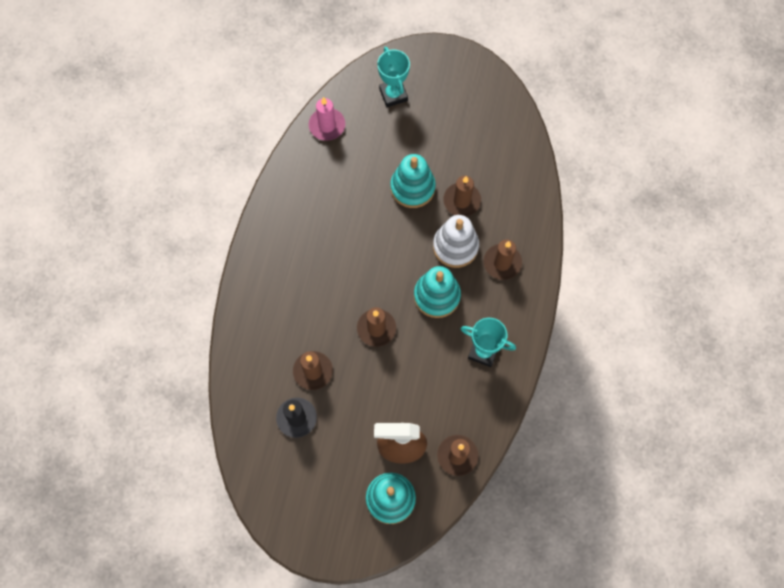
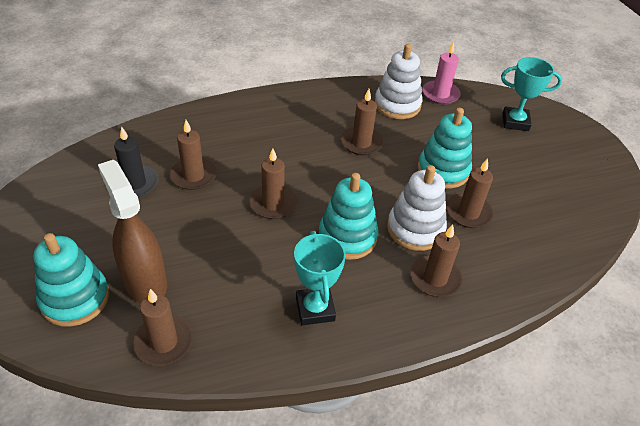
camera: 55 degrees right, 25 degrees down
(320, 169) = (397, 105): none -> white stacking toy
(349, 226) = (361, 143): none -> brown candle
(393, 94) = (515, 122): turquoise trophy -> turquoise trophy turned 60 degrees clockwise

